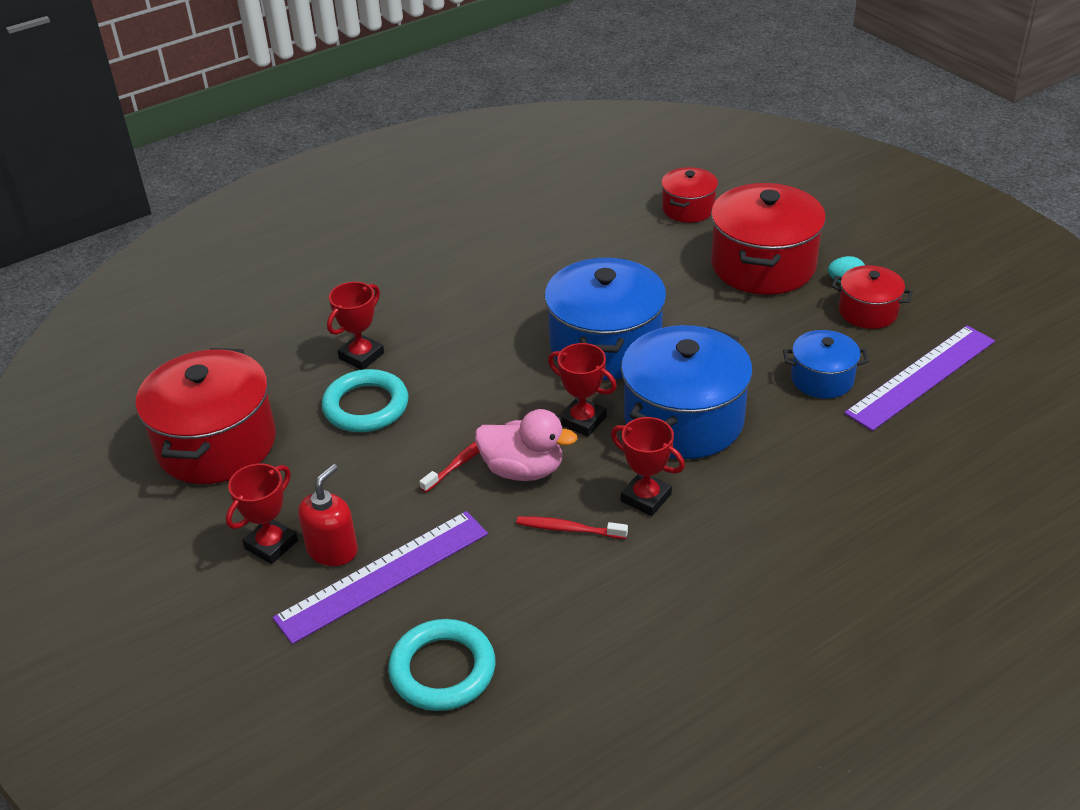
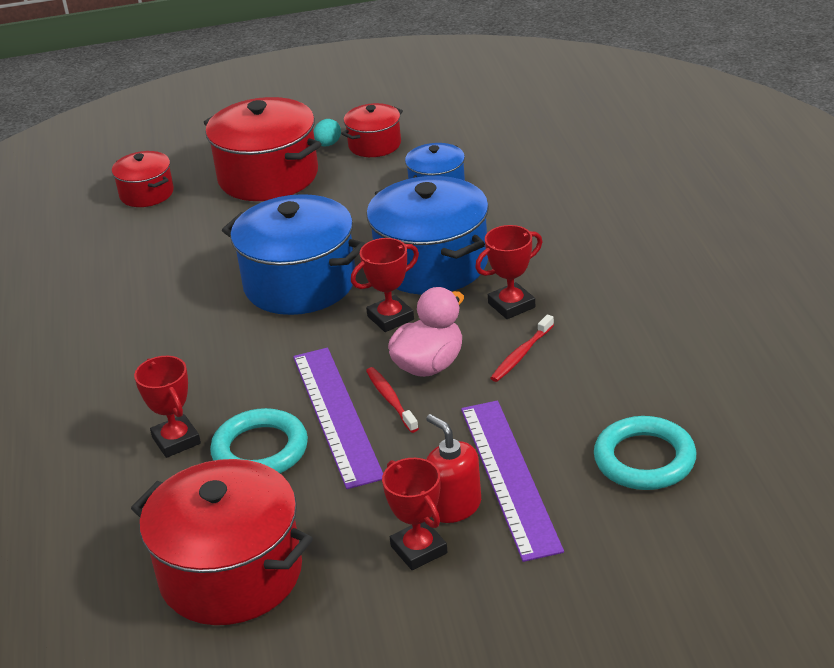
camera: 65 degrees left, 5 degrees down
(921, 376) = (470, 144): purple ruler -> purple ruler (336, 415)

